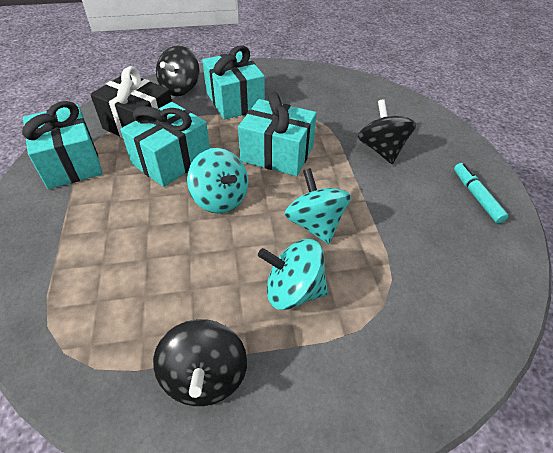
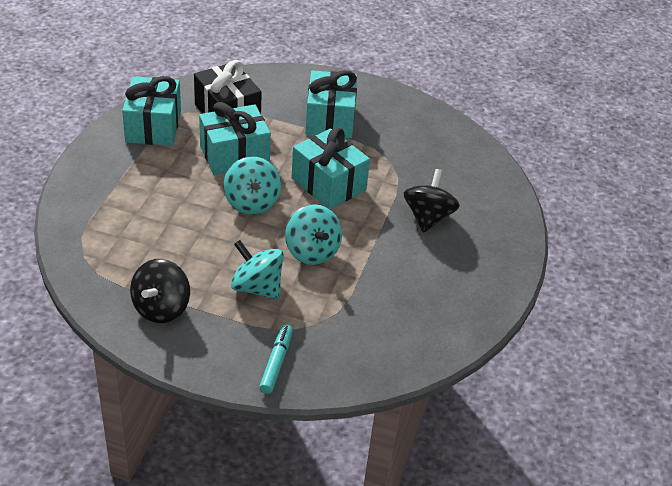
camera: 25 degrees right, 5 degrees down
(180, 89) = (288, 88): black spinning top -> none
(315, 224) = (312, 251): turquoise spinning top -> turquoise spinning top turned 150 degrees clockwise
(476, 196) = (473, 288): turquoise marker -> turquoise marker (276, 363)

